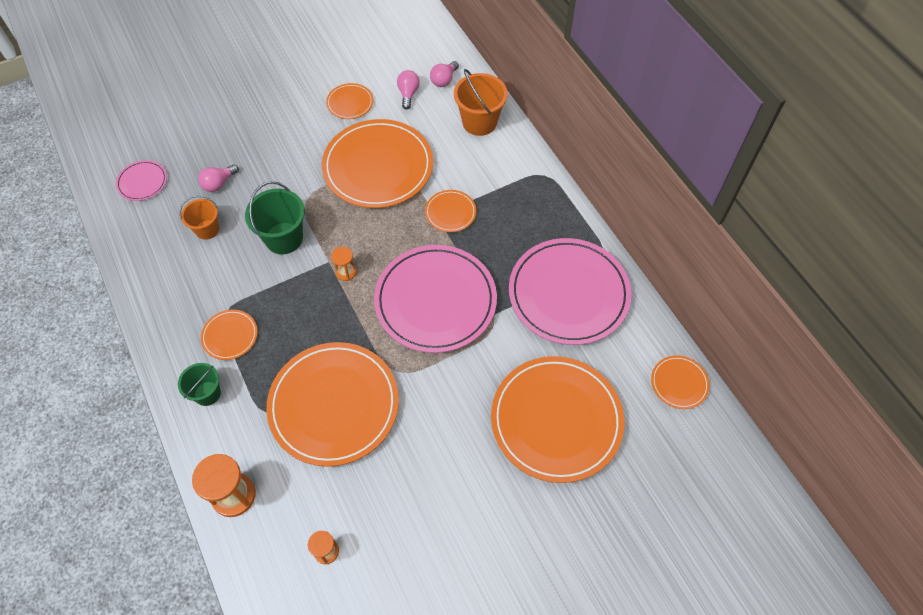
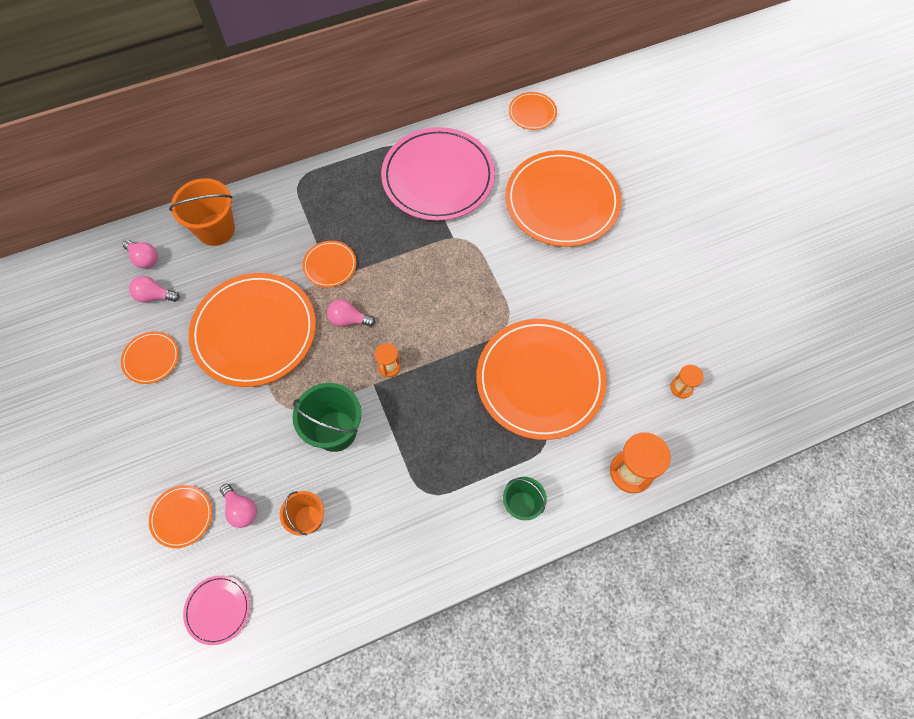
camera: 85 degrees left, 5 degrees up
(230, 336) = (454, 485): orange plate -> orange plate (182, 517)
(393, 234) = (348, 319): none -> pink light bulb
(435, 300) = (433, 285): pink plate -> none

